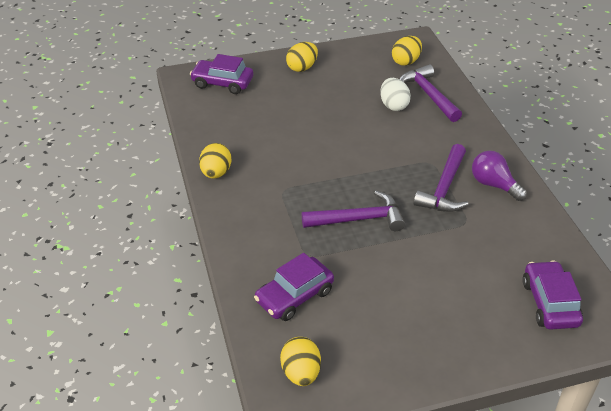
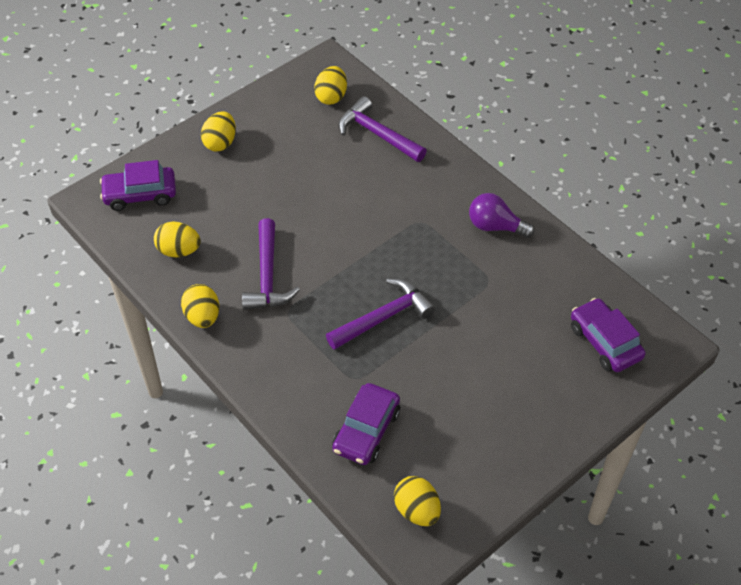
camera: 25 degrees left, 10 degrees up
(227, 125) = (179, 251): none -> yellow egg
(393, 105) = (347, 161): white egg -> none
(444, 188) = (449, 248): purple hammer -> purple hammer (267, 276)

